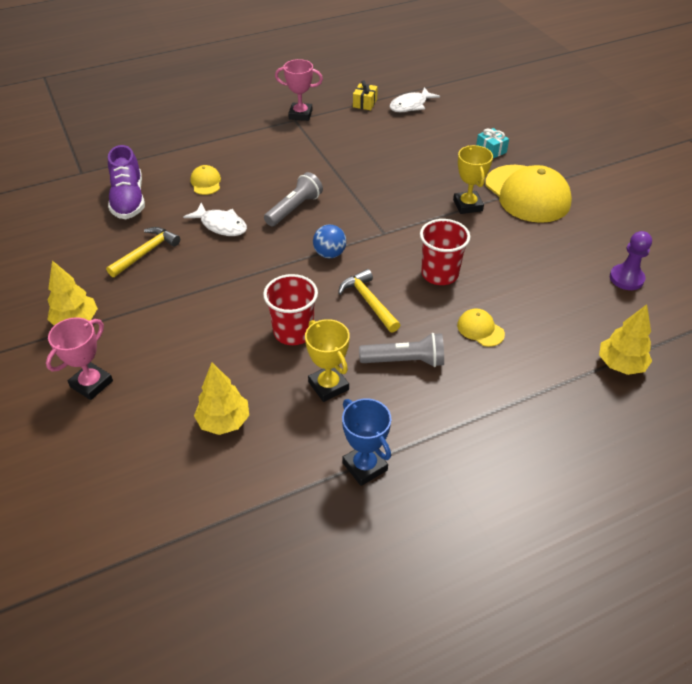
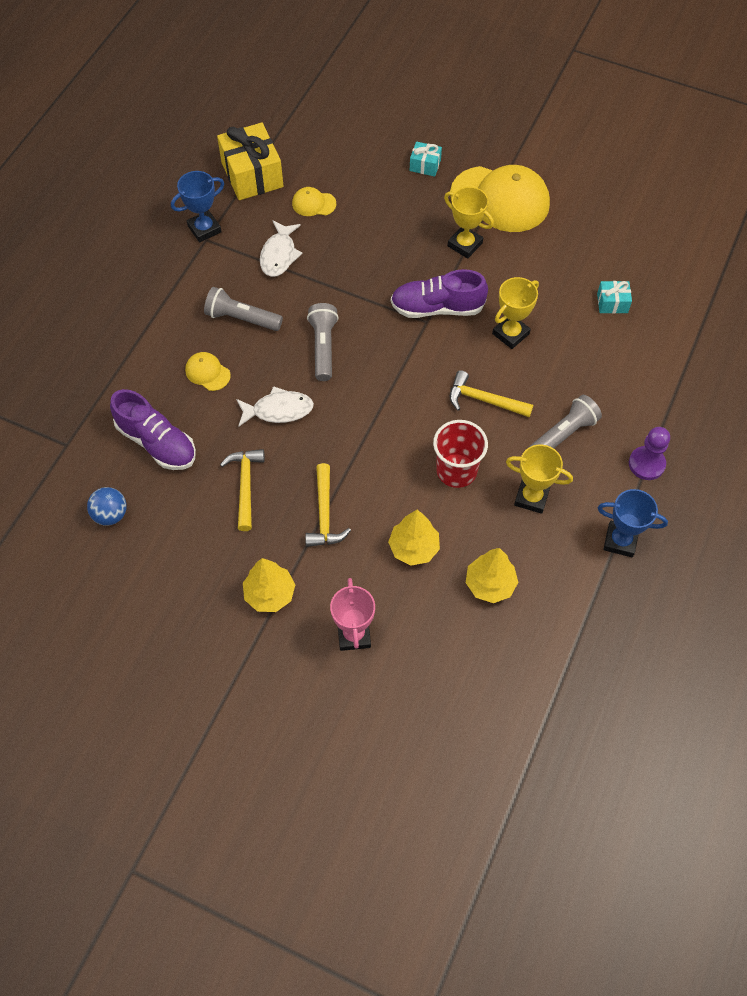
camera: 40 degrees left, 15 degrees up
(171, 299) = (324, 514): none -> yellow hammer
(263, 167) = (242, 318): none -> grey flashlight
(300, 114) = (204, 229): pink trophy -> blue trophy
(329, 254) = (405, 375): blue ball -> blue ball (111, 514)
(365, 103) = (252, 175): yellow gift -> yellow gift, size x2.04
(402, 229) = (437, 308): none -> purple shoe
(410, 105) = (299, 151): white fish -> white fish (279, 255)
(439, 274) = (510, 334): red cup -> yellow trophy
(480, 329) = (588, 366): yellow cap -> yellow cap (313, 203)
(549, 300) = (612, 303): none -> turquoise gift
(620, 365) = (706, 329): yellow tree -> yellow tree (413, 548)
(626, 278) = (647, 242): purple pawn -> purple pawn (646, 464)

